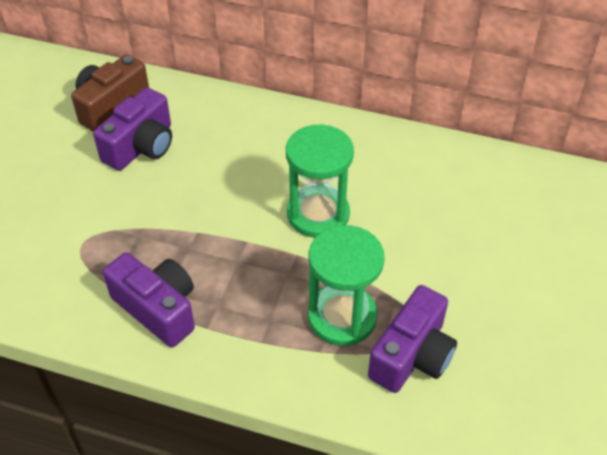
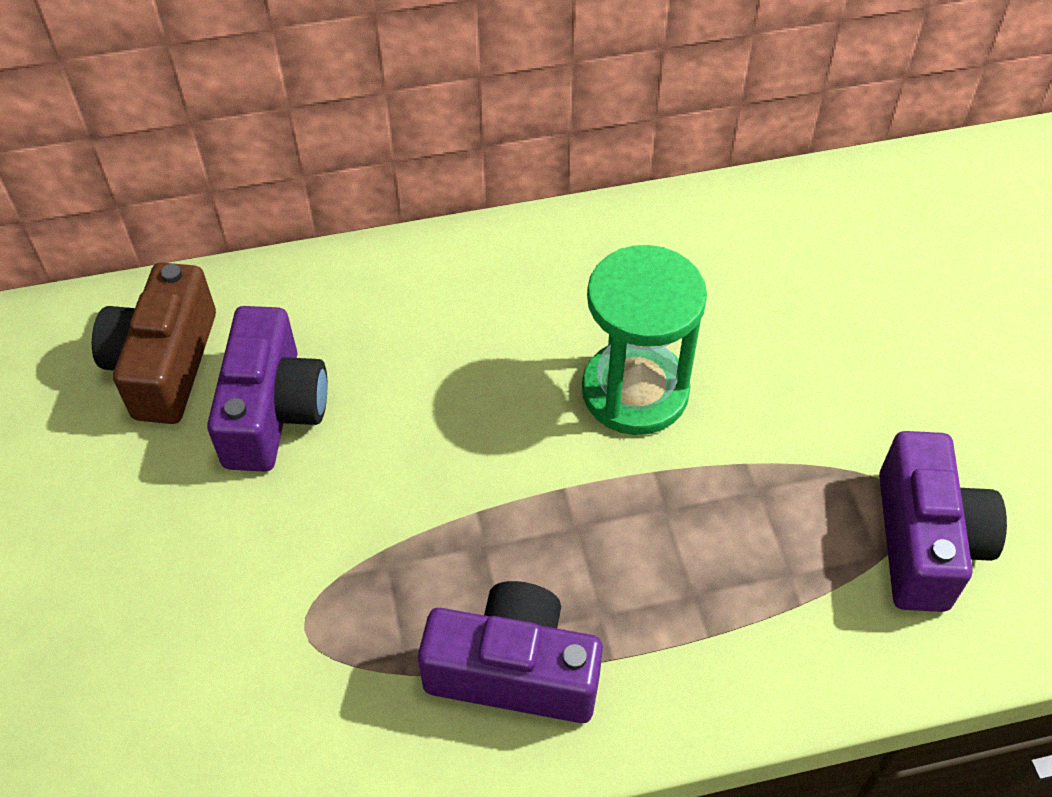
camera: 30 degrees left, 5 degrees up
(342, 317) = (790, 535): green hourglass -> none

